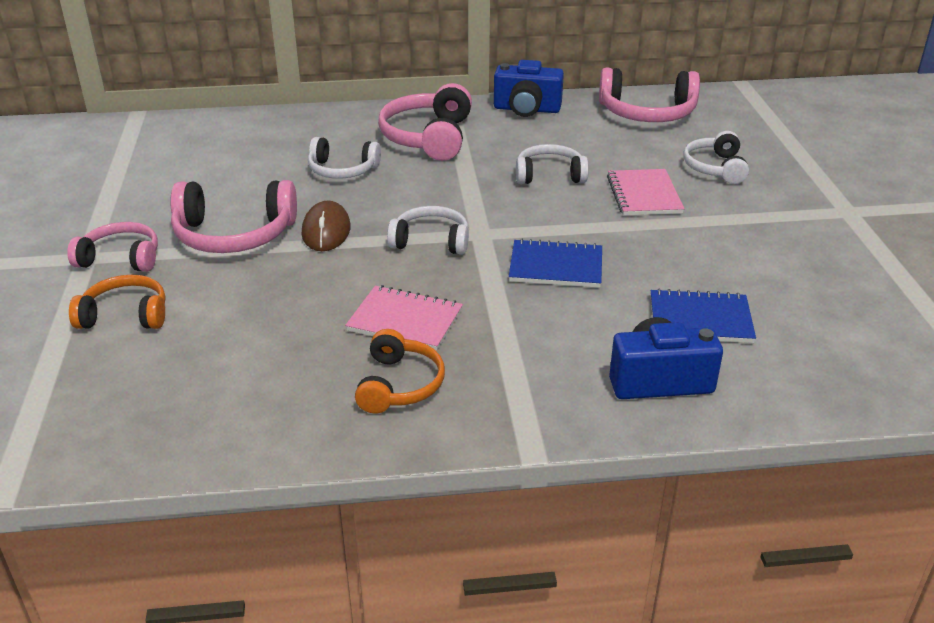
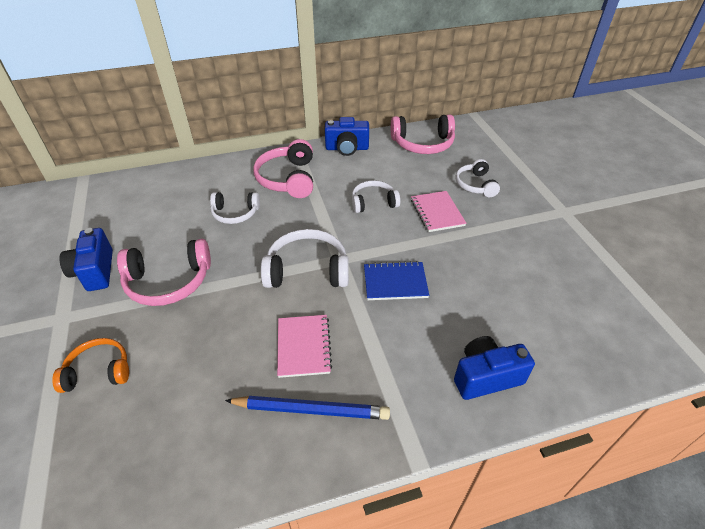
camera: 10 degrees left, 10 degrees up
(121, 258) = (88, 315): pink headphones -> none
(137, 214) = (95, 271): none -> blue camera
(326, 231) = (233, 270): brown mouse -> none
(399, 385) = (311, 409): orange headphones -> blue pencil
(405, 320) = (304, 346): pink notebook -> pink notebook turned 75 degrees clockwise
(431, 241) = (307, 270): white headphones -> white headphones, size x1.56
(700, 319) = (498, 317): blue notebook -> none

